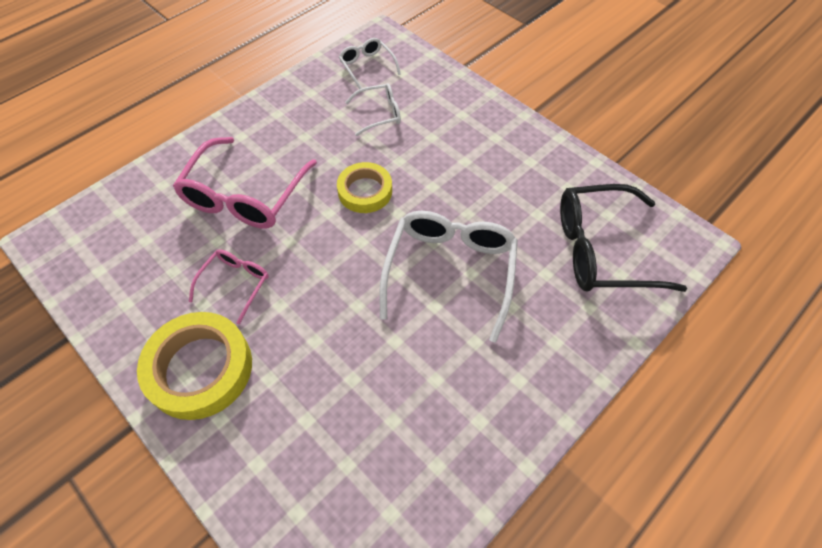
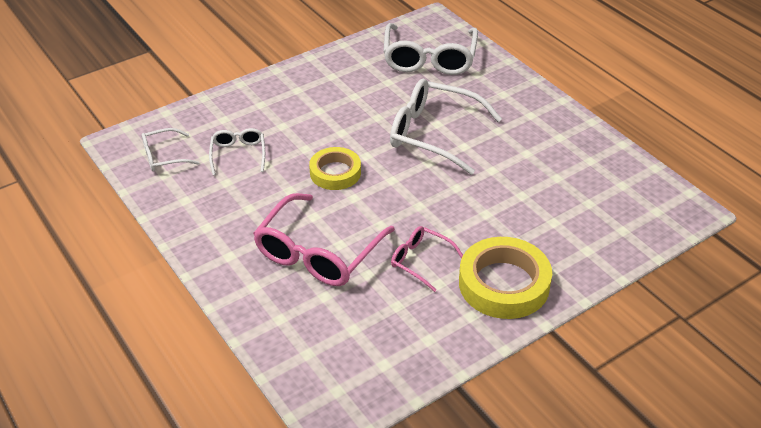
camera: 80 degrees left, 15 degrees down
(244, 197) = (317, 254): pink glasses -> pink glasses turned 90 degrees clockwise
(600, 250) = (429, 59): black glasses -> white glasses

